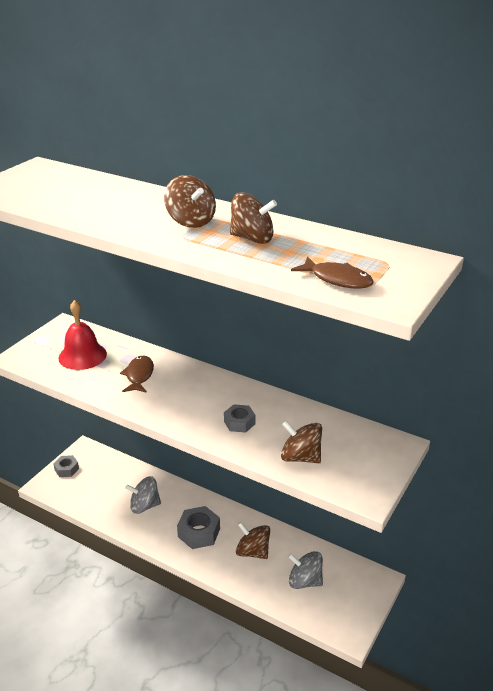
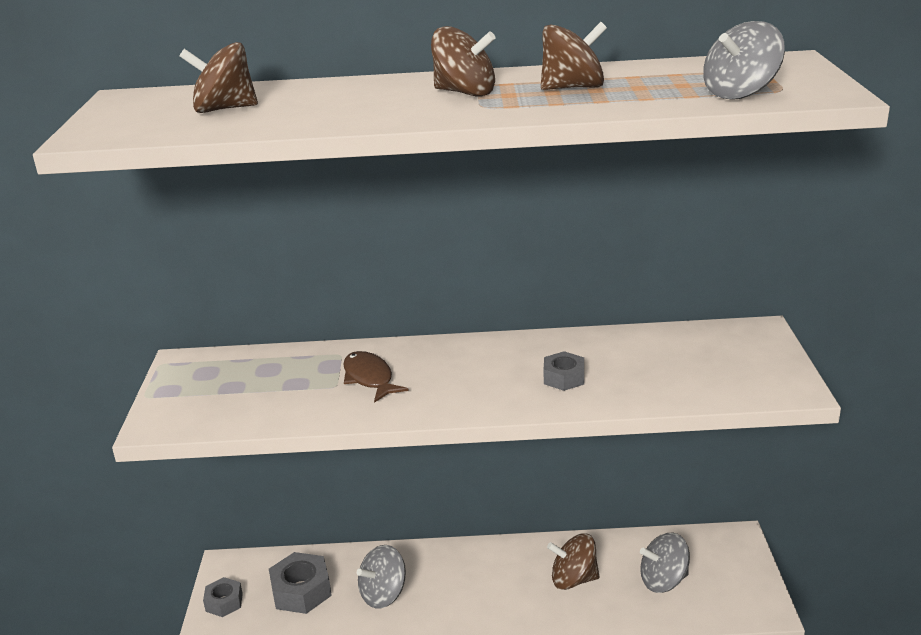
camera: 30 degrees left, 5 degrees down
(82, 356) = (258, 386): red bell -> none
(199, 532) = (486, 590): grey nut -> grey nut (301, 591)
(300, 457) = (677, 383): brown spinning top -> brown spinning top (224, 109)
(337, 279) = (740, 93): brown fish -> grey spinning top

